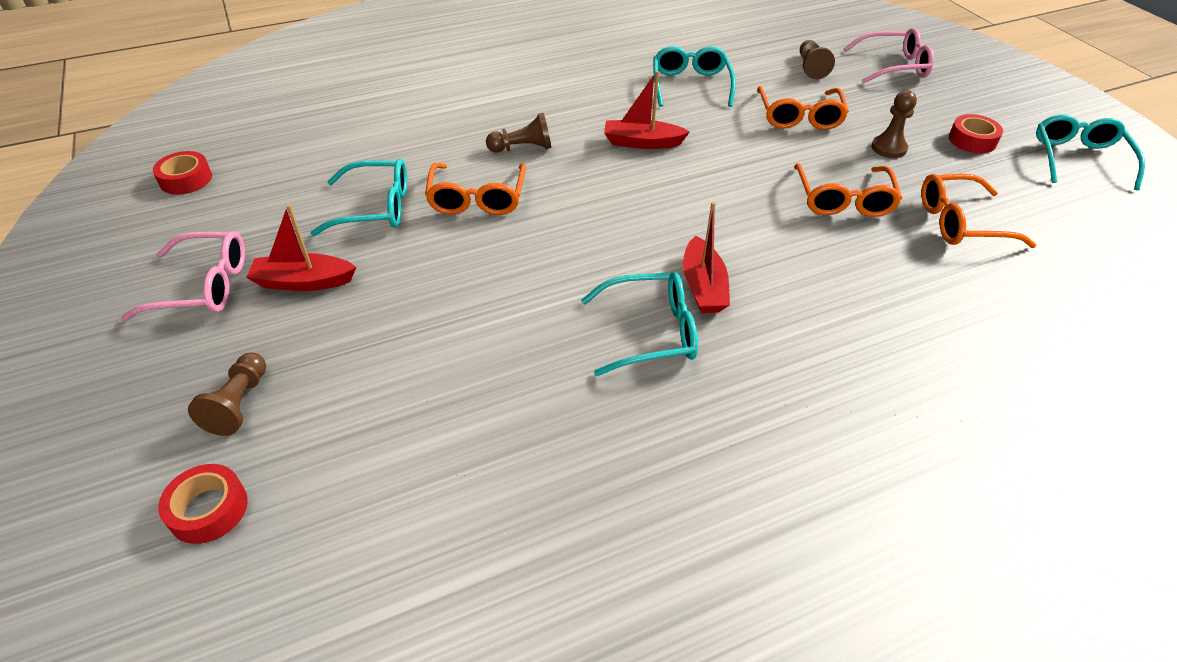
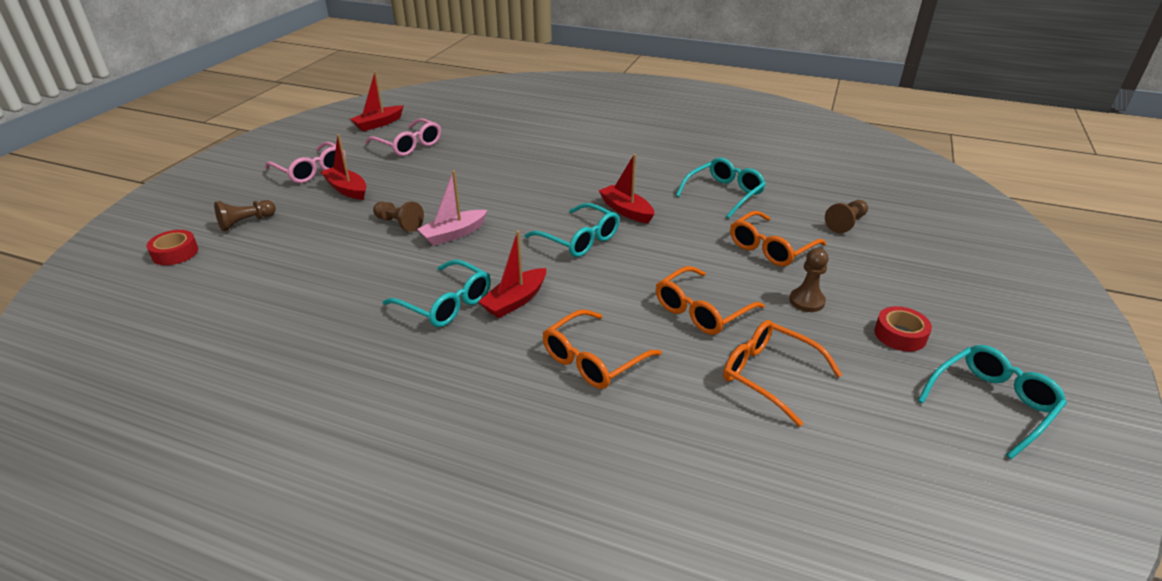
camera: 45 degrees right, 10 degrees down
(186, 179) = (379, 124): red tape -> red boat
(376, 208) = (429, 174): turquoise glasses -> turquoise glasses (579, 239)
(477, 199) = (482, 193): orange glasses -> orange glasses (593, 360)
(523, 148) = (551, 181): brown pawn -> brown pawn (399, 223)
(528, 258) = (453, 234): none -> pink boat
(894, 66) = (930, 254): pink glasses -> pink glasses (409, 145)

